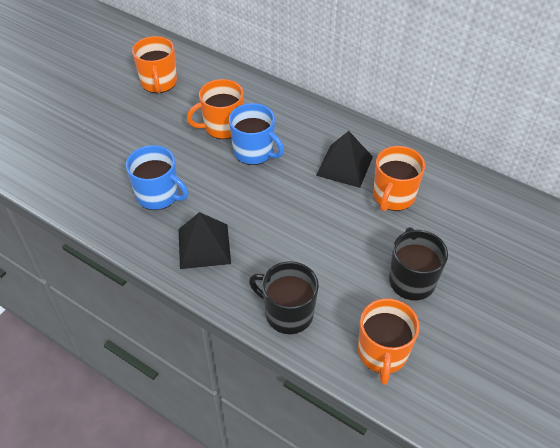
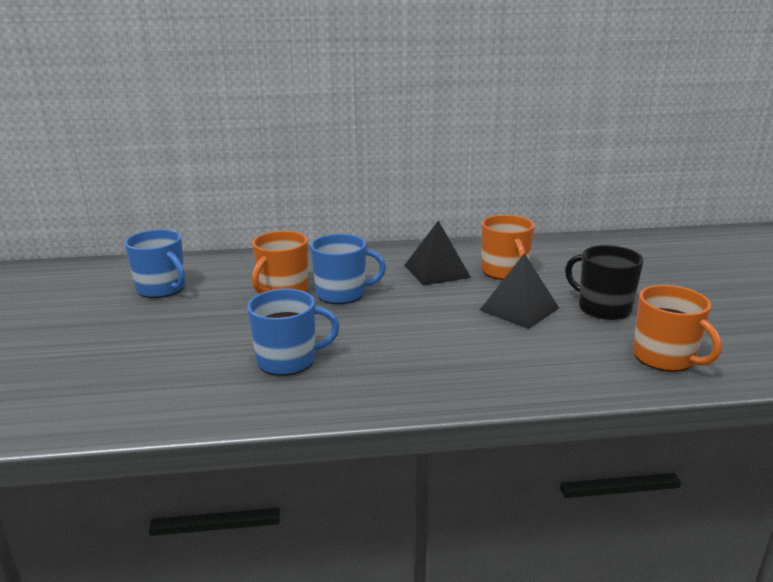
camera: 40 degrees left, 25 degrees down
(159, 83) = (162, 288): orange mug -> blue mug
(204, 246) = (398, 372): black pyramid -> black pyramid (519, 309)
(287, 313) = (552, 375): black mug -> none

